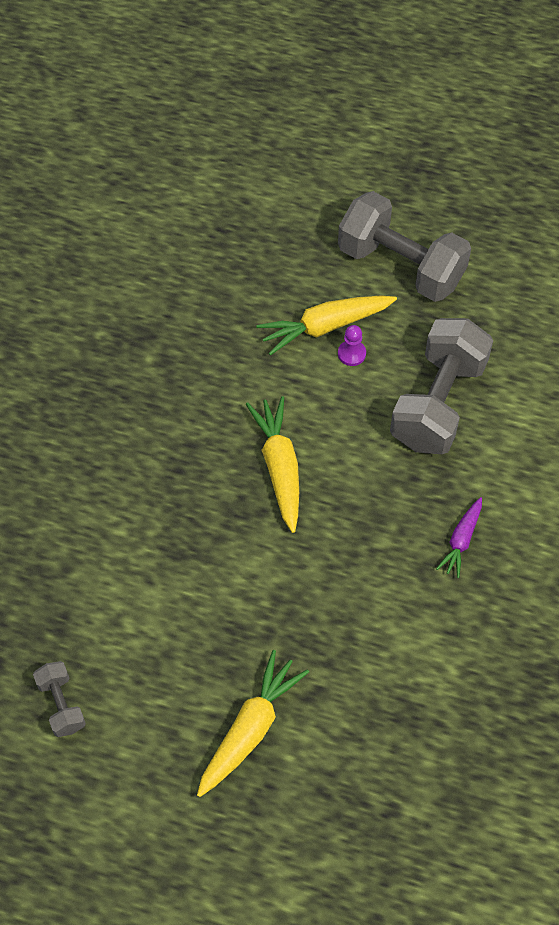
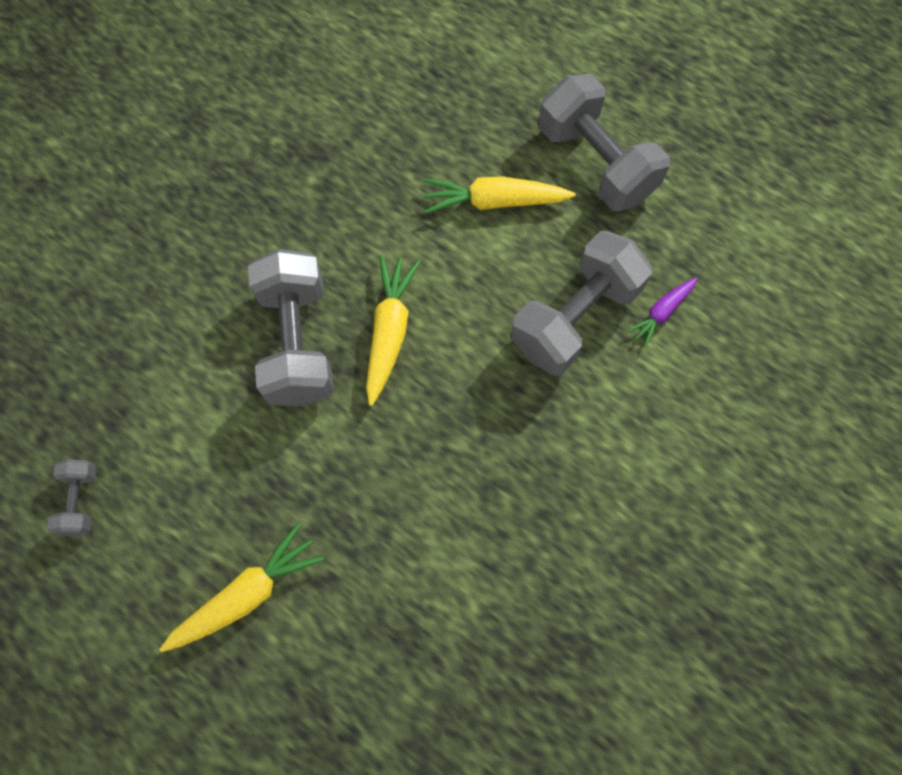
camera: 20 degrees right, 10 degrees up
(200, 504) = (297, 342): none -> grey dumbbell
(351, 354) = (509, 238): purple pawn -> none
(461, 541) = (539, 471): purple carrot -> purple carrot (661, 313)

